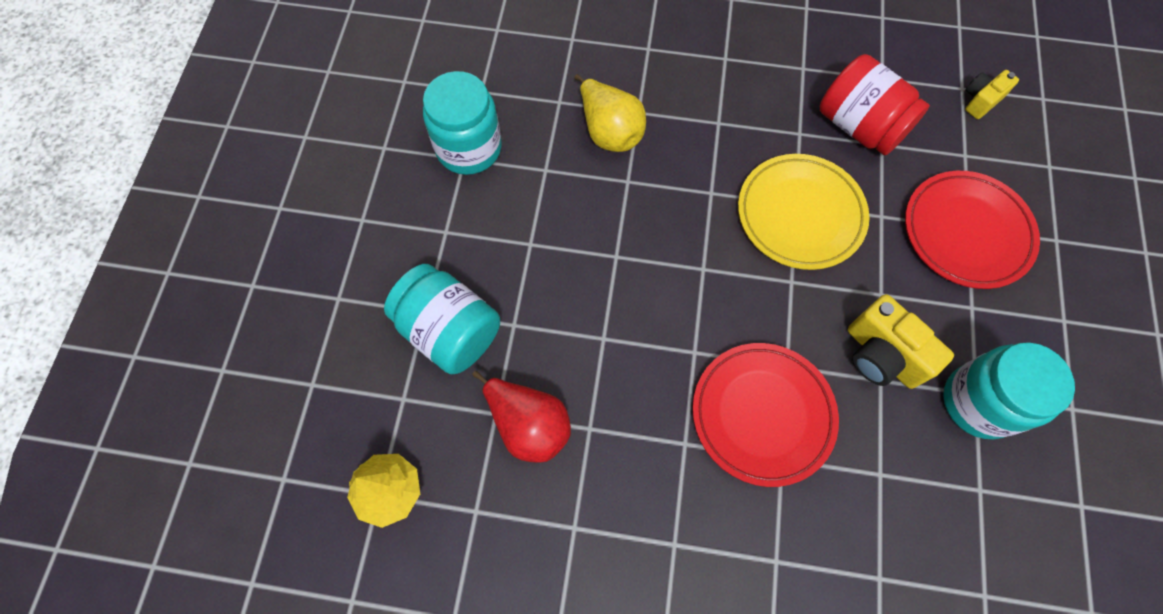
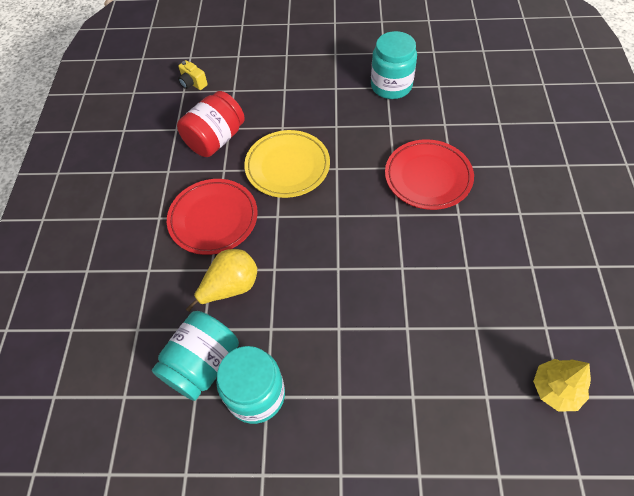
camera: 95 degrees left, 10 degrees down
(450, 330) = (423, 373): turquoise jar -> turquoise jar (202, 364)
(528, 425) = (477, 304): red pear -> none
(881, 355) = (375, 125): yellow camera -> none
(966, 232) = (287, 90): red plate -> red plate (213, 219)

